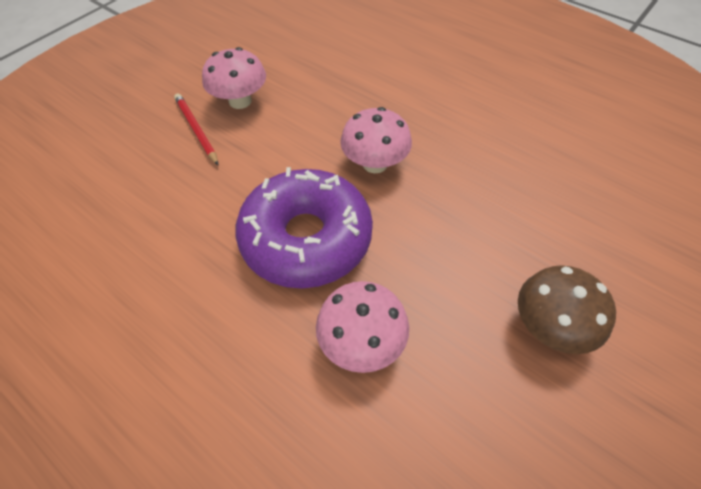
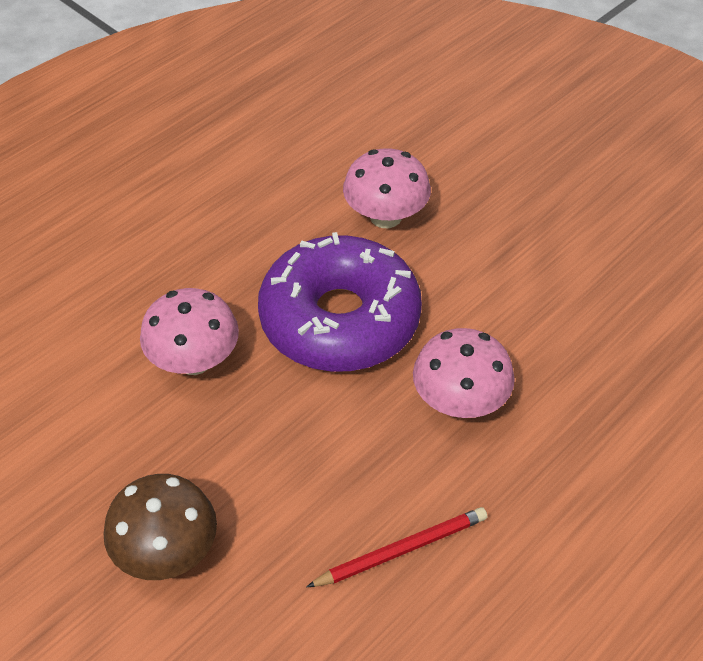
camera: 95 degrees right, 5 degrees down
(196, 130) = (535, 213): red pencil -> red pencil (401, 549)
(240, 101) = (595, 255): pink mushroom -> pink mushroom (385, 216)

